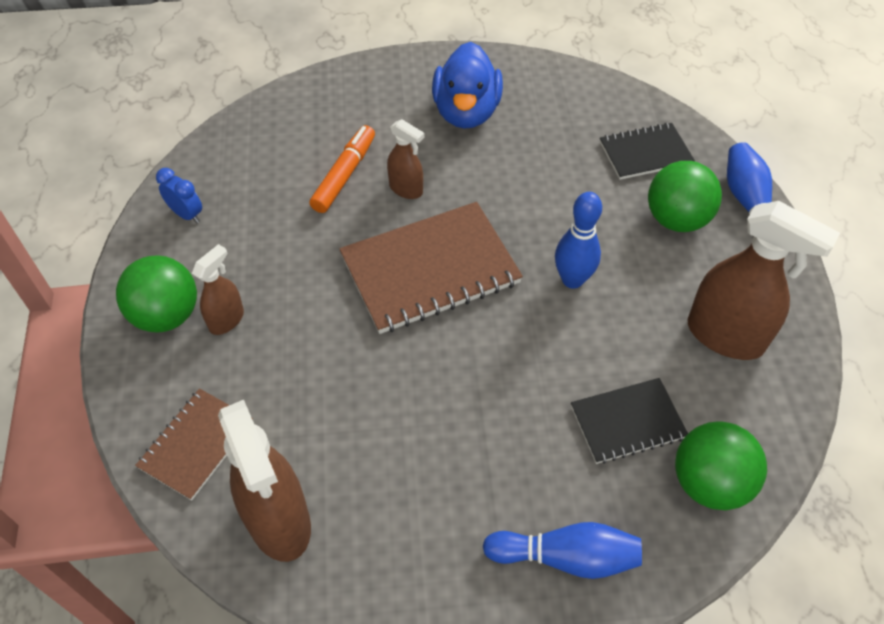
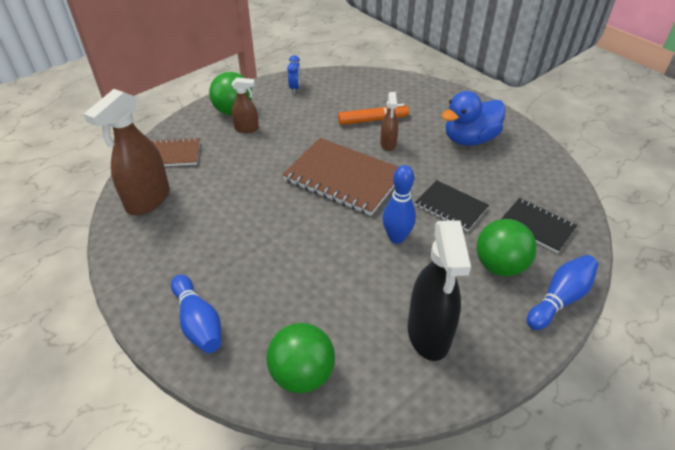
camera: 55 degrees right, 10 degrees down
(627, 422) = (314, 310): black notebook -> black notebook (451, 207)
(725, 336) = (429, 334): brown spray bottle -> black spray bottle

